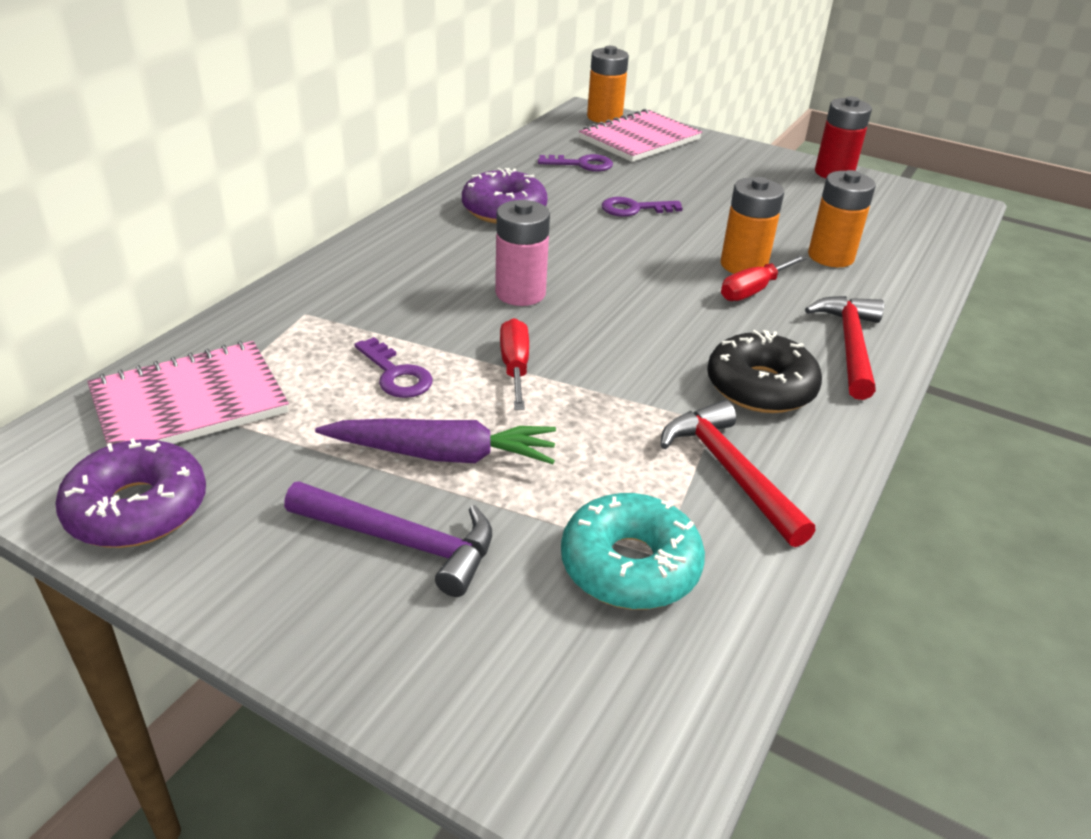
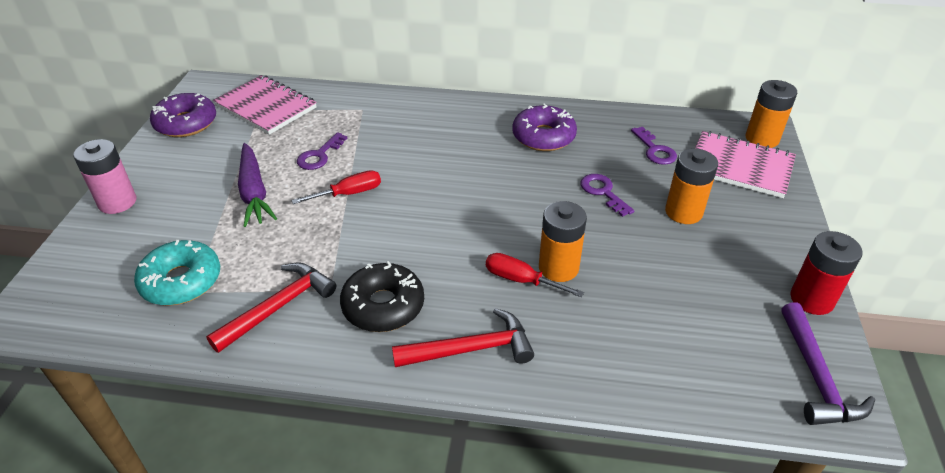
camera: 70 degrees right, 5 degrees up
(401, 542) = (182, 200): purple hammer -> purple hammer (816, 376)
(520, 293) = (435, 173): pink battery -> pink battery (117, 202)
(830, 257) = (620, 319): orange battery -> orange battery (683, 212)

